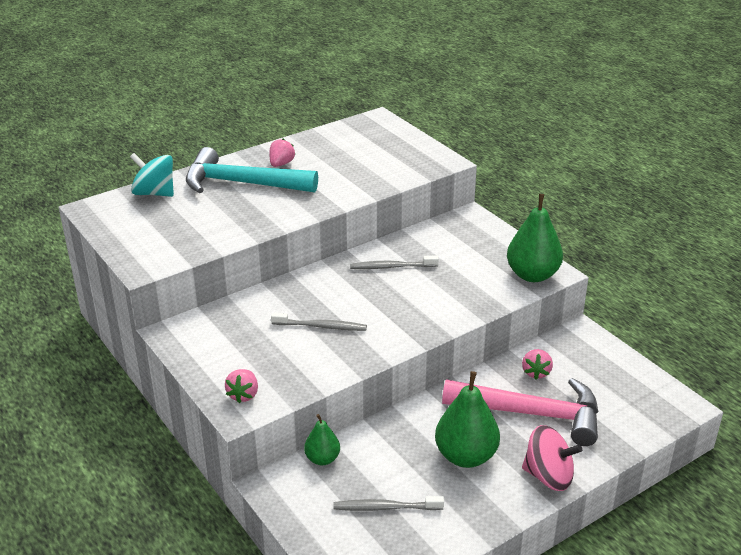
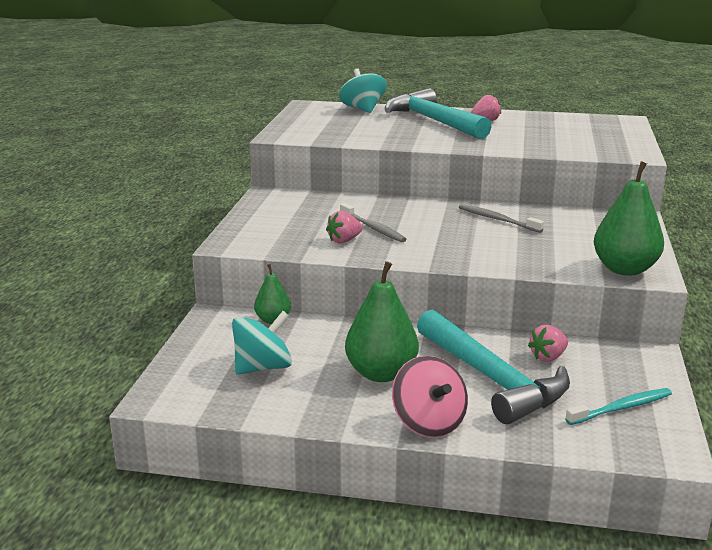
camera: 45 degrees right, 10 degrees down
(243, 395) = (248, 238): pink strawberry -> pink strawberry (344, 241)
(385, 507) = (263, 367): grey toothbrush -> turquoise spinning top
(531, 414) = (491, 379): pink hammer -> turquoise hammer
(622, 388) = (621, 408): none -> turquoise toothbrush

